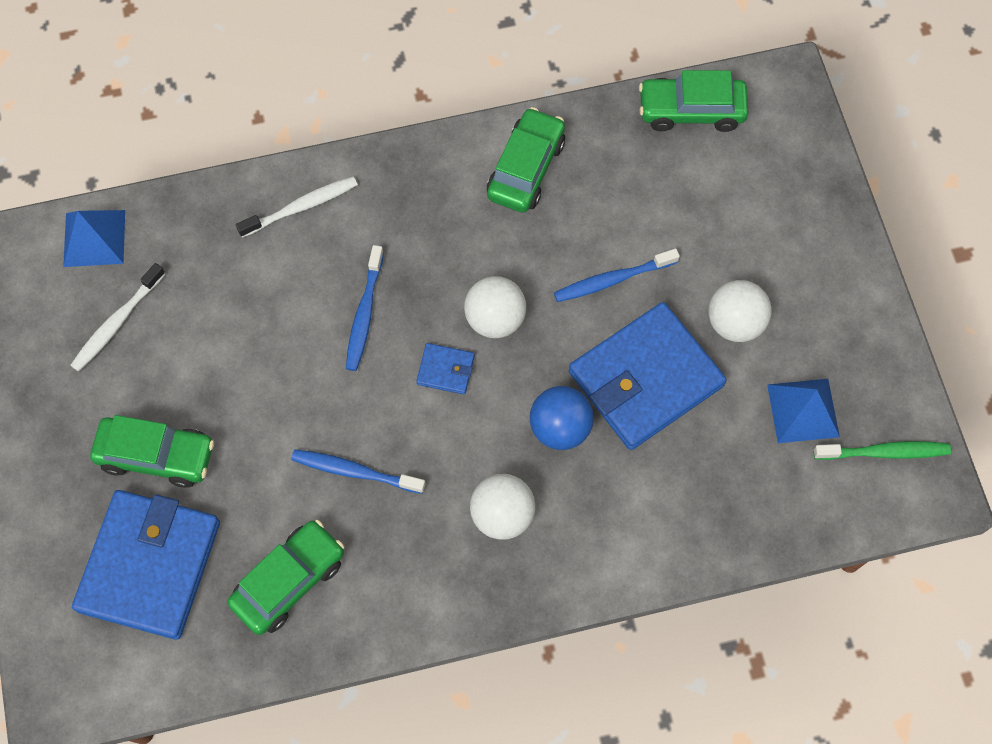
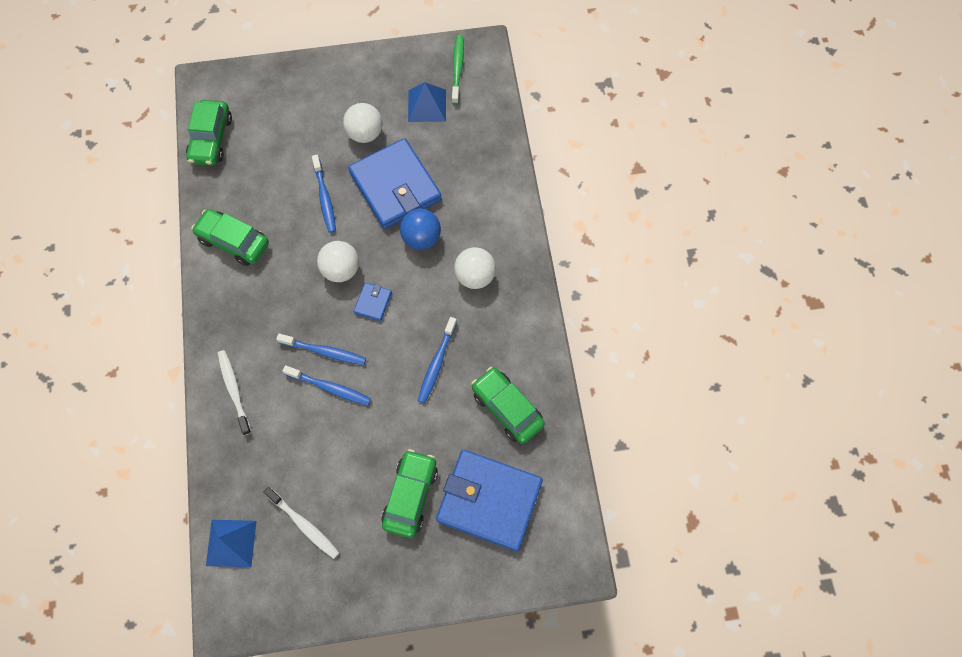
camera: 85 degrees left, 0 degrees up
(310, 328) = (330, 388): none -> blue toothbrush

